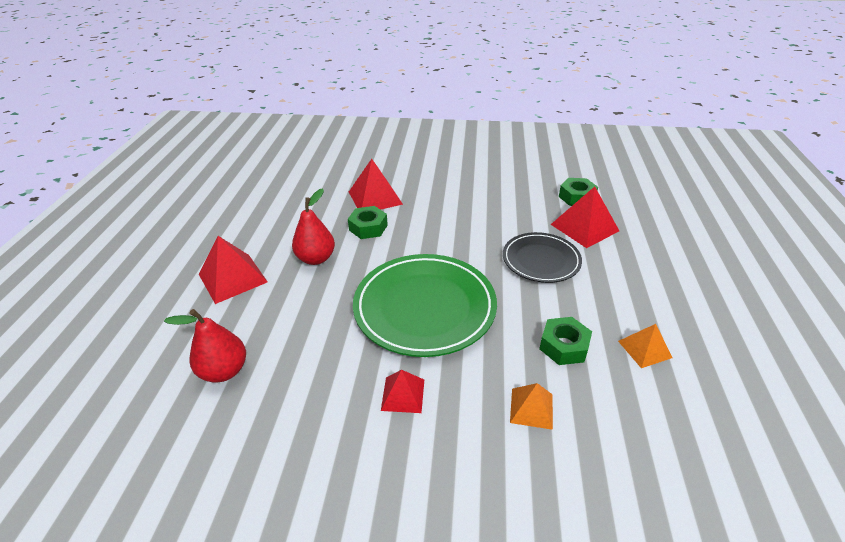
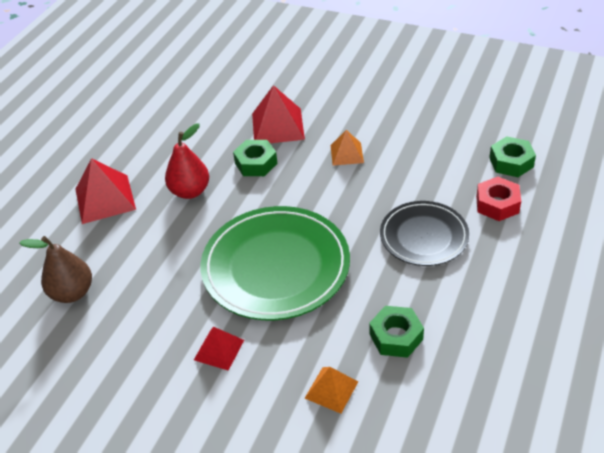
camera: 20 degrees right, 5 degrees up
(224, 371) = (72, 293): red pear -> brown pear
(584, 227) = (497, 204): red pyramid -> red nut
(644, 349) = (479, 358): orange pyramid -> orange pyramid (346, 154)

